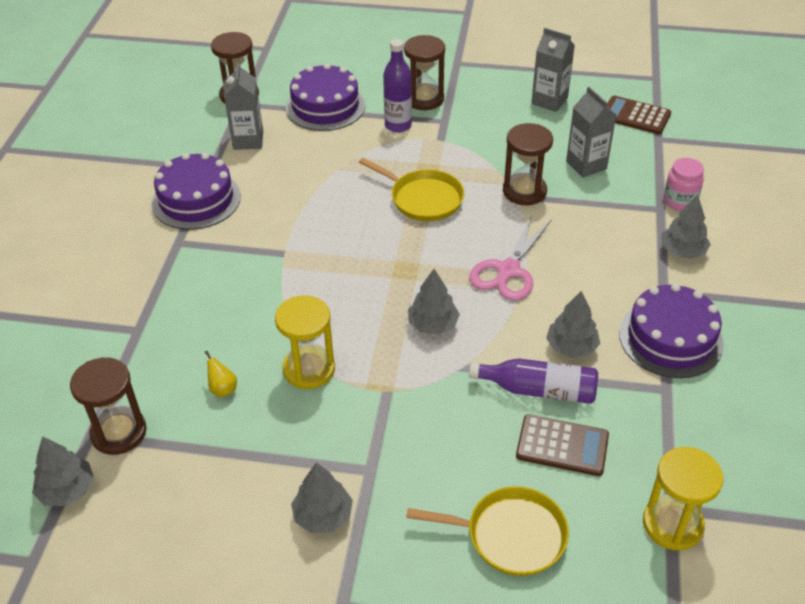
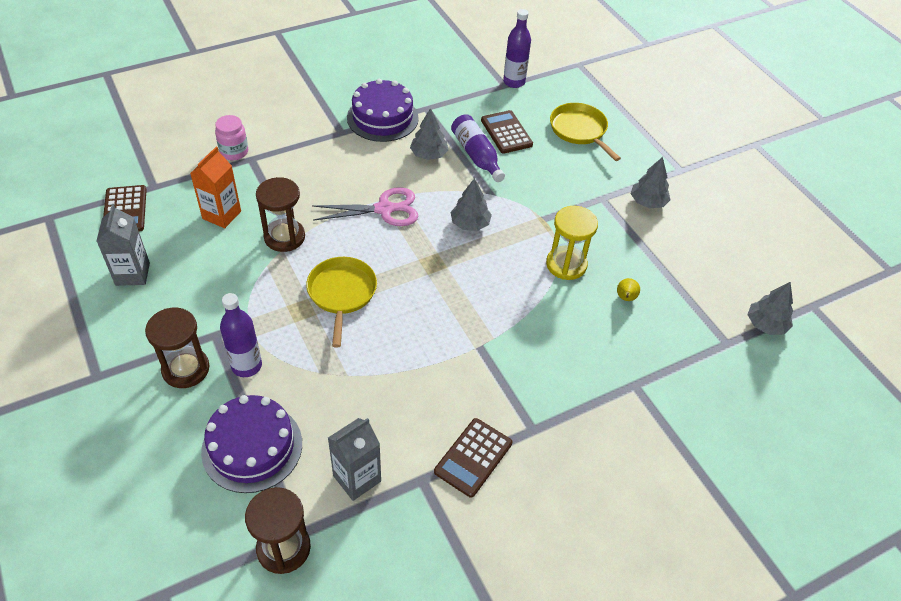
camera: 130 degrees left, 5 degrees up
(119, 432) = (709, 329): brown hourglass -> none
(196, 199) = (473, 457): purple cake -> brown calculator
(586, 165) = (221, 215): grey carton -> orange carton
(672, 524) = (514, 82): yellow hourglass -> purple bottle
(682, 251) = (292, 135): grey tree -> none

